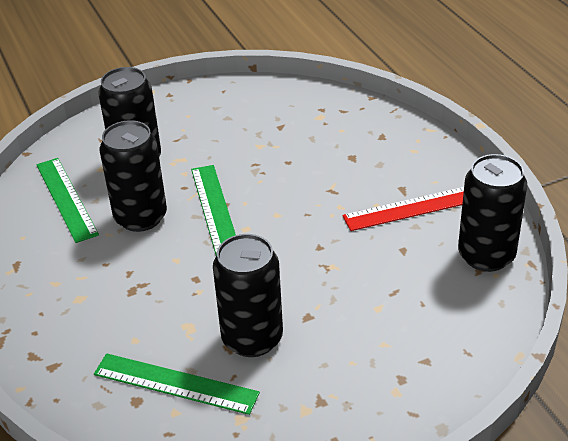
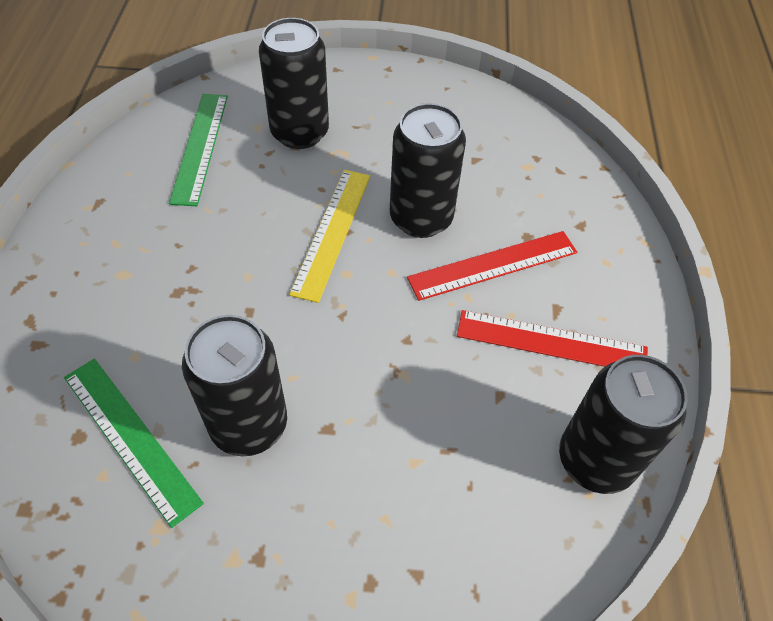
camera: 25 degrees right, 15 degrees up
(140, 217) = (252, 205): black can -> black can (421, 218)
(215, 209) = (332, 232): green ruler -> yellow ruler
(342, 182) = (493, 265): none -> red ruler

